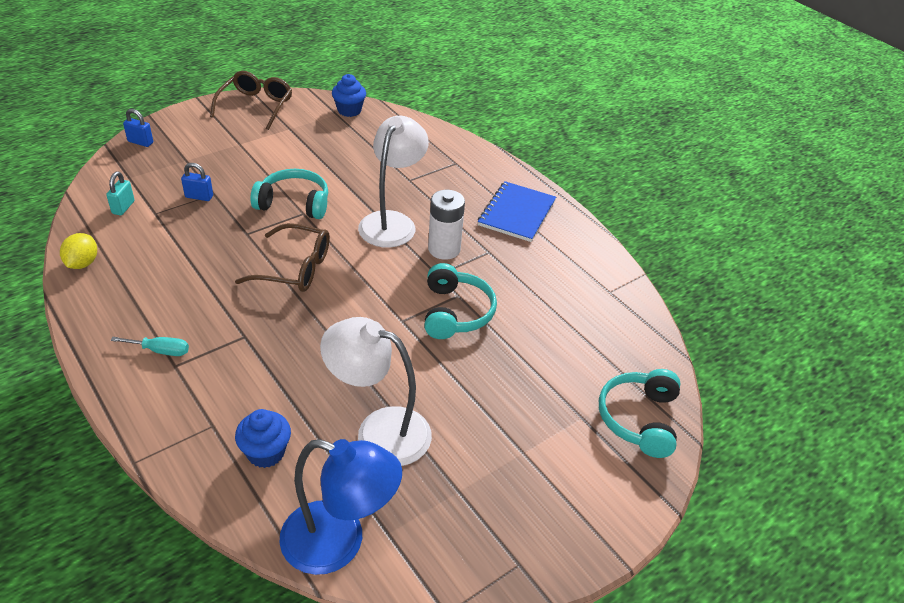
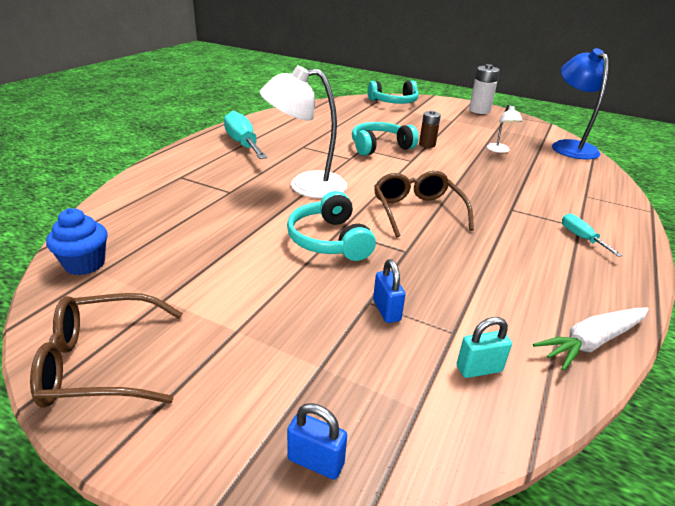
camera: 115 degrees left, 10 degrees down
(82, 263) = (592, 342): yellow lemon -> white carrot
(140, 142) = (316, 461): blue padlock -> blue padlock turned 60 degrees counterclockwise
(266, 452) = (567, 175): blue cupcake -> none
(379, 431) = (499, 150): white lamp -> white lamp, size x0.48
(439, 361) = (427, 145): none -> brown battery
(444, 249) = (318, 160): white battery -> white battery (479, 110)
(517, 213) = (243, 144): blue notebook -> turquoise screwdriver

